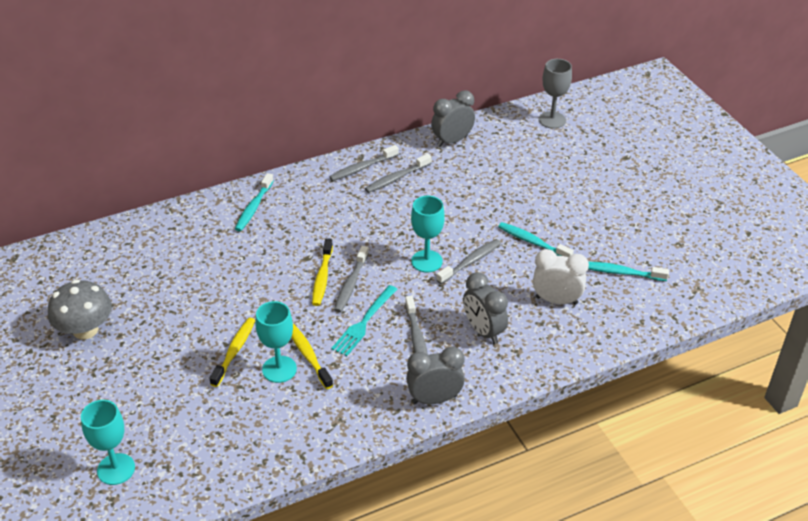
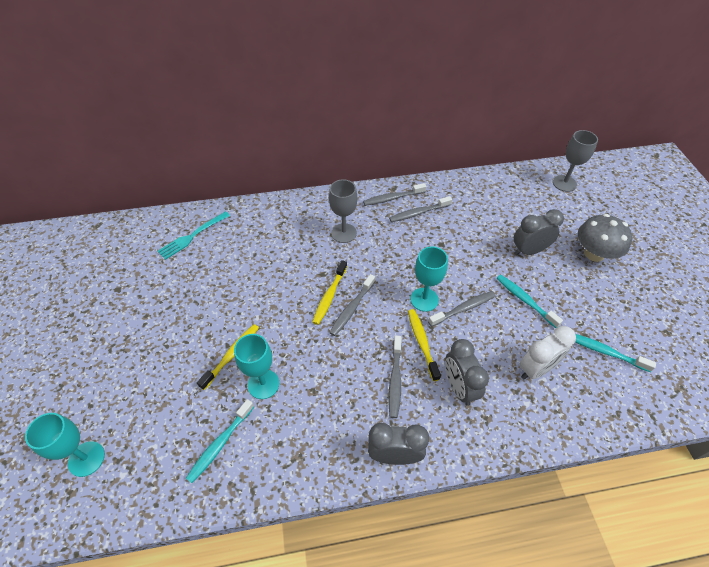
camera: 15 degrees right, 10 degrees up
(85, 330) = (121, 304): grey mushroom -> grey mushroom (594, 253)
(253, 207) = (294, 217): turquoise toothbrush -> turquoise toothbrush (220, 444)
(308, 355) = (293, 375): yellow toothbrush -> yellow toothbrush (422, 343)
(317, 213) = (344, 233): none -> grey goblet
(364, 322) = (352, 351): turquoise fork -> turquoise fork (192, 236)
(452, 141) = (474, 187): grey clock -> grey clock (529, 251)
(556, 300) = (536, 369): white clock -> white clock turned 120 degrees clockwise

